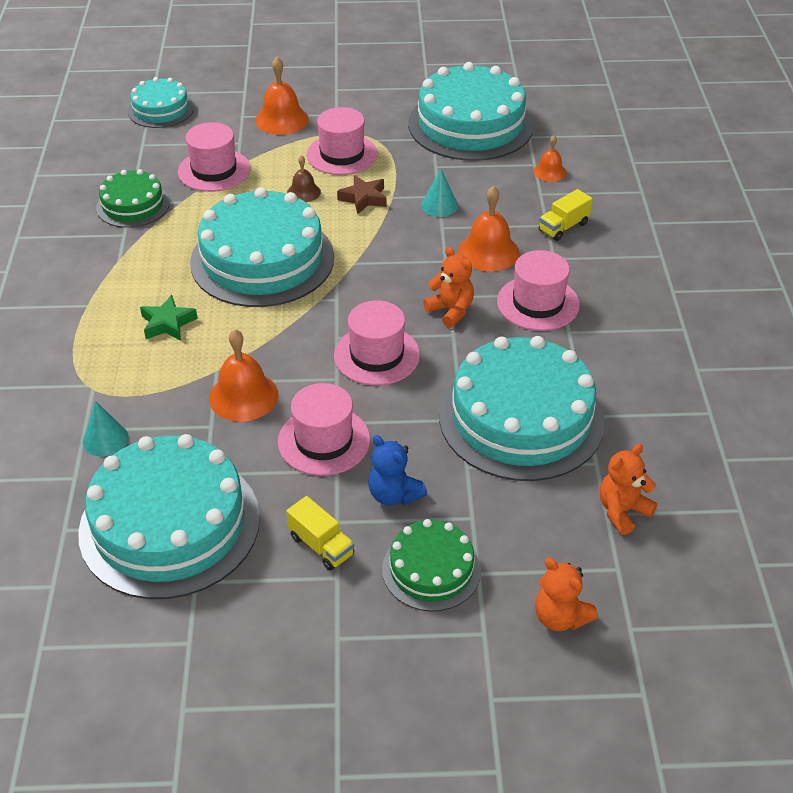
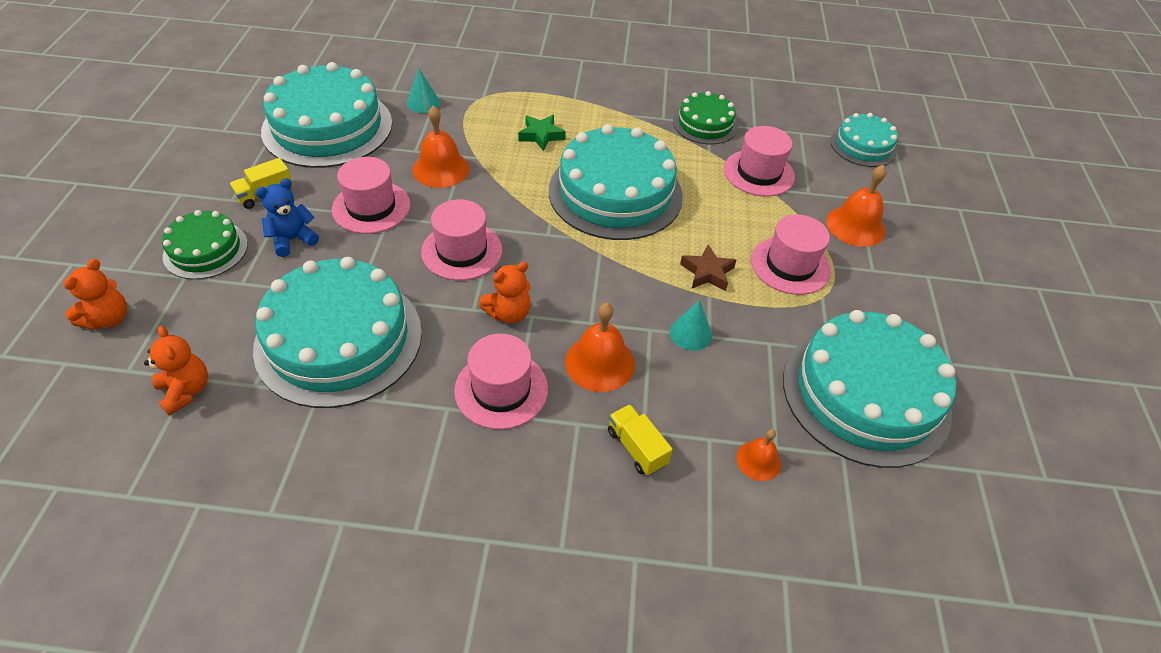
camera: 95 degrees right, 5 degrees up
(303, 192) = (720, 229): brown bell -> none
(560, 617) = (109, 319): orange teddy bear -> orange teddy bear turned 150 degrees clockwise

